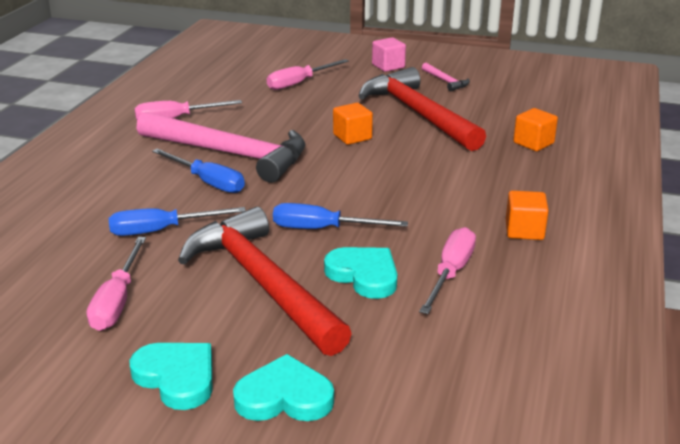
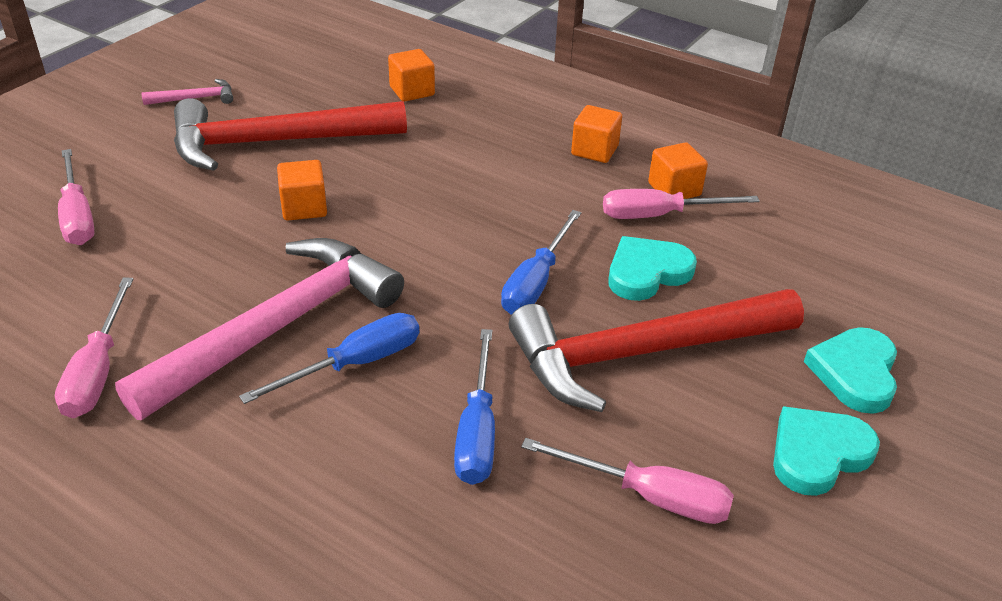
camera: 75 degrees left, 10 degrees up
(388, 66) = (98, 127): pink cube -> none
(450, 273) = (659, 215): pink screwdriver -> pink screwdriver turned 45 degrees counterclockwise
(497, 277) = (674, 189): none -> orange cube

